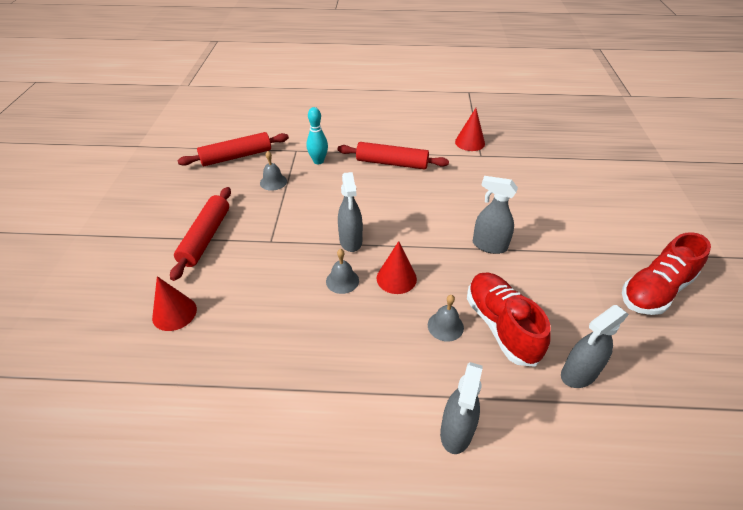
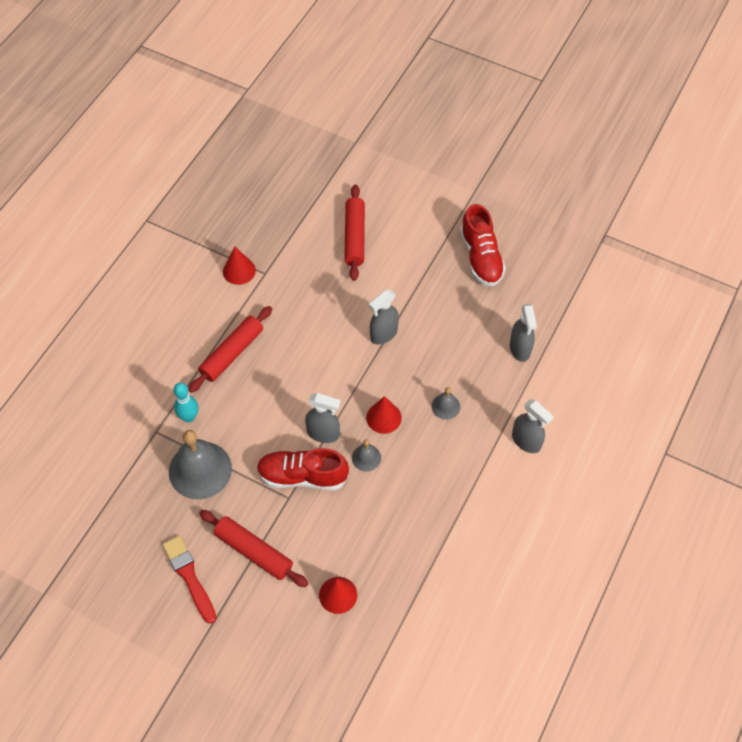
camera: 65 degrees left, 15 degrees up
(169, 208) = (189, 577): none -> red brush
(236, 156) = (132, 493): red rolling pin -> red rolling pin (354, 237)
(273, 182) = (200, 470): grey bell -> grey bell, size x2.12
(501, 326) = (463, 371): red shoe -> red shoe (302, 476)

